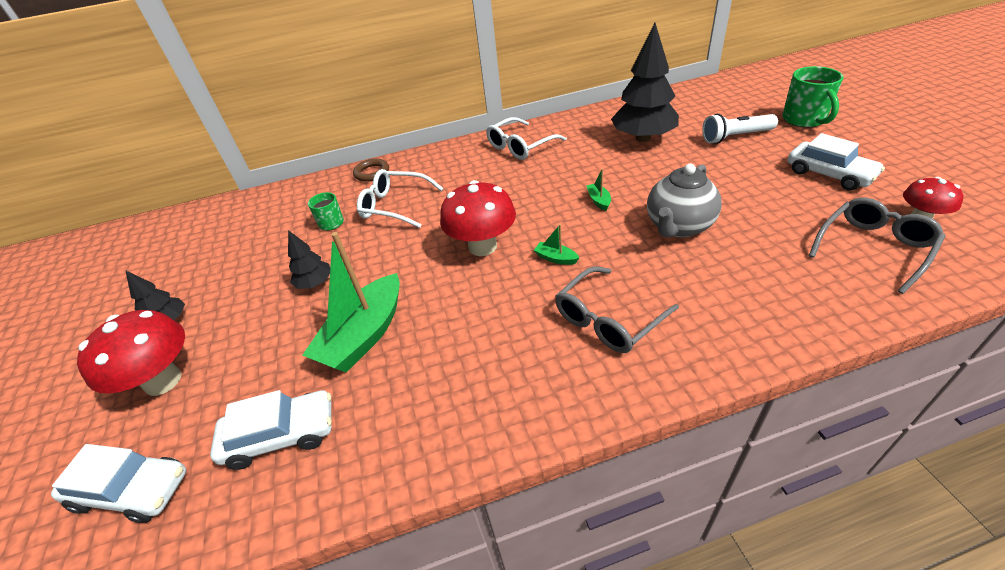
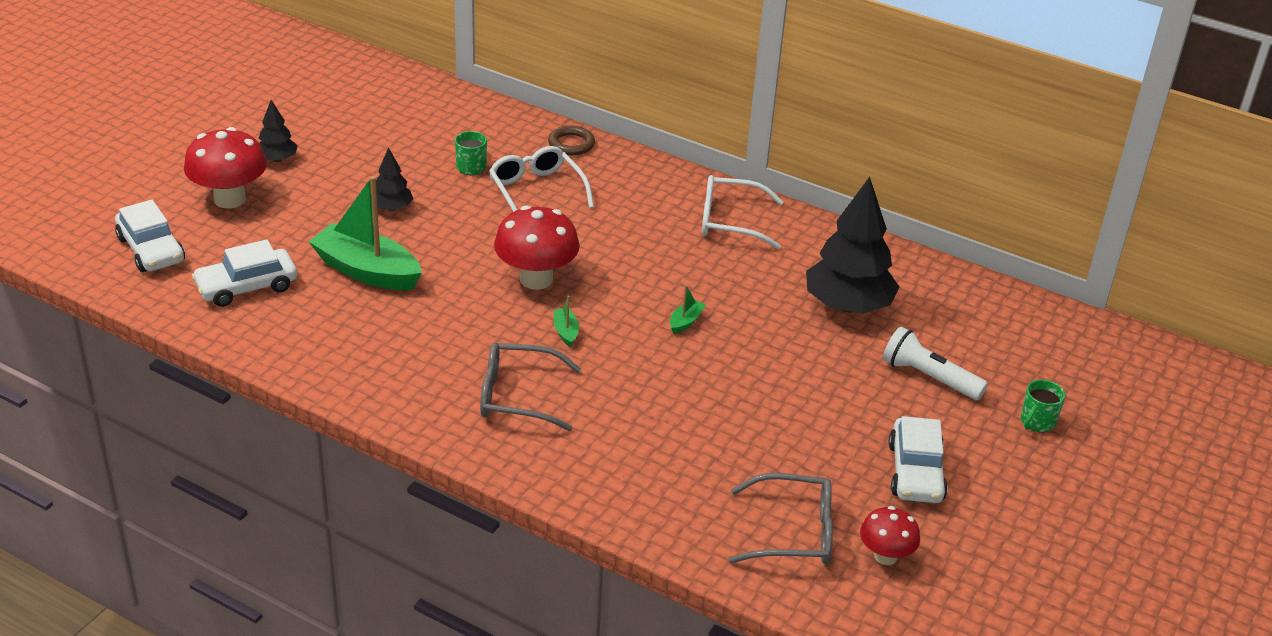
camera: 40 degrees right, 5 degrees down
(281, 435) = (246, 287): white car -> white car turned 120 degrees clockwise
(364, 335) = (367, 271): green boat -> green boat turned 45 degrees clockwise
(678, 227) = (696, 392): grey teapot -> none
(804, 120) = (1037, 422): green mug -> green mug, size x0.58

